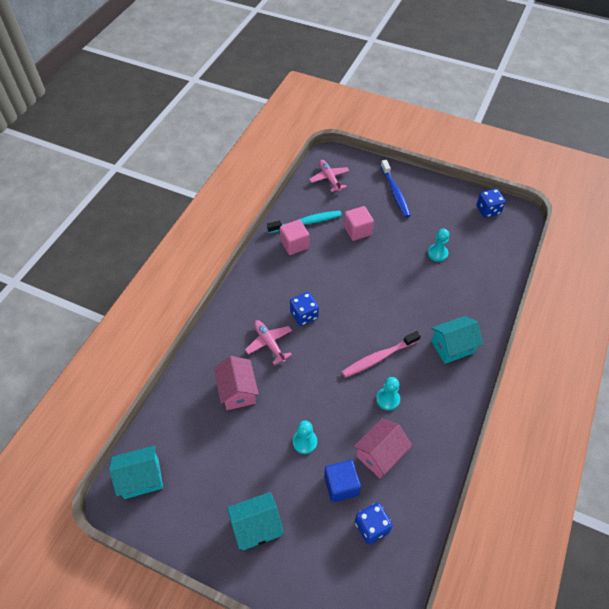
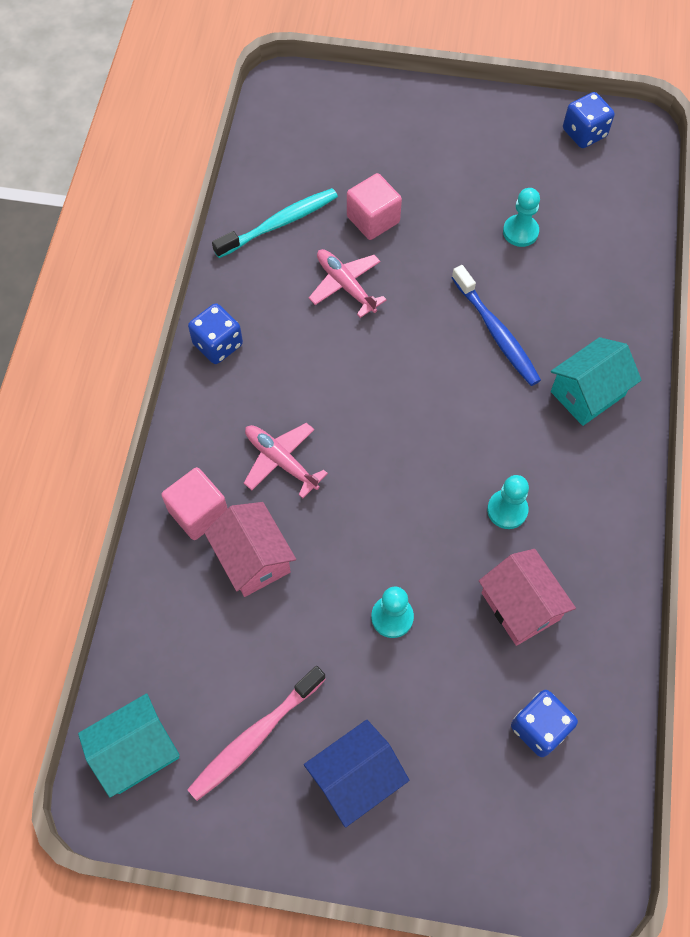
camera: 15 degrees left, 10 degrees up
(257, 526) = (355, 778): turquoise house -> blue house
(294, 244) = (270, 269): pink cube -> pink cube (198, 512)
(304, 315) = (326, 396): blue dice -> blue dice (218, 344)
(329, 178) = (295, 130): pink plane -> pink plane (345, 286)
(341, 485) = (472, 674): blue cube -> none
(379, 358) = (473, 441): pink toothbrush -> pink toothbrush (255, 737)
(380, 454) = (520, 606): pink house -> pink house turned 60 degrees counterclockwise
(395, 192) = (418, 133): blue toothbrush -> blue toothbrush (496, 332)

